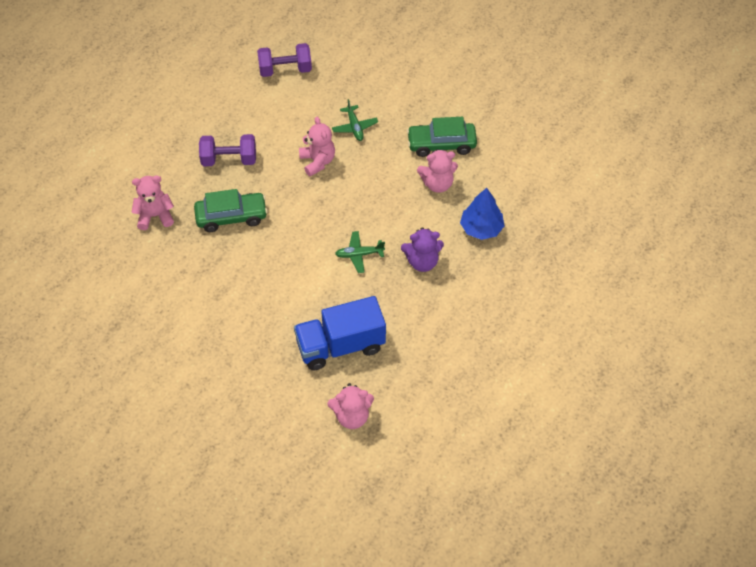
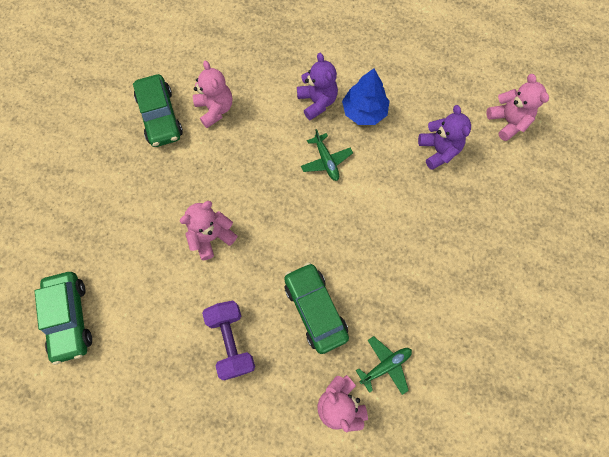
camera: 105 degrees left, 15 degrees up
(285, 70) = (70, 318): purple dumbbell -> green car
(340, 346) = (438, 150): blue truck -> purple teddy bear
(354, 127) = (152, 210): green plane -> green plane (385, 365)
(481, 228) = (262, 60): blue tree -> blue tree (364, 111)

